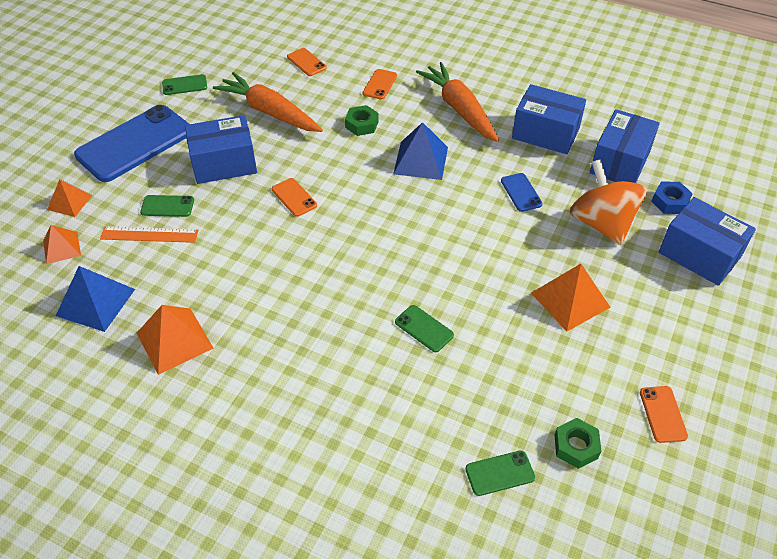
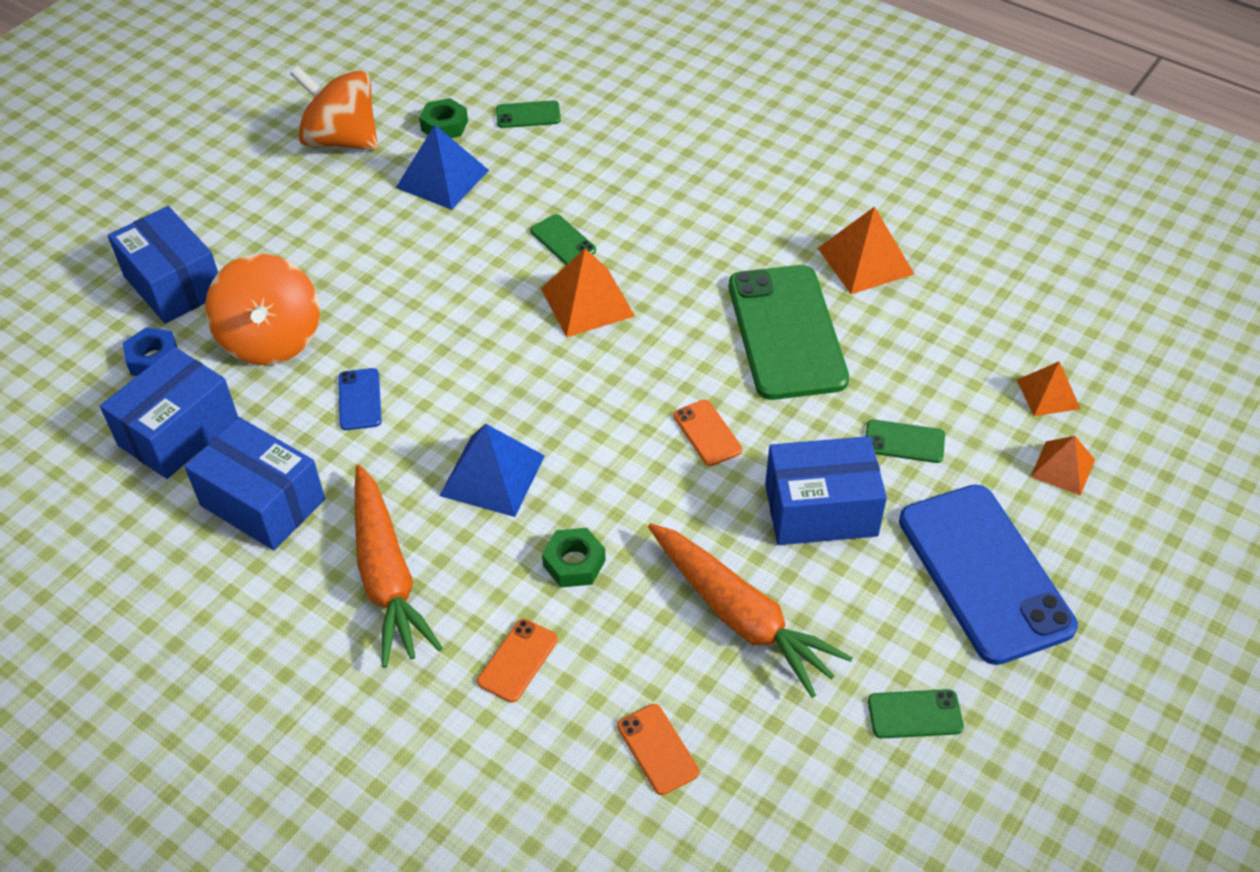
camera: 170 degrees left, 0 degrees up
(95, 302) = (976, 315): blue pyramid -> blue pyramid (442, 178)
(135, 143) = (984, 573): blue phone -> blue phone turned 75 degrees counterclockwise
(149, 234) = (923, 399): orange ruler -> none
(241, 271) = (786, 332): none -> green phone
(570, 300) = (372, 251): orange pyramid -> orange pyramid (587, 302)
(662, 414) = (341, 140): orange phone -> orange spinning top

